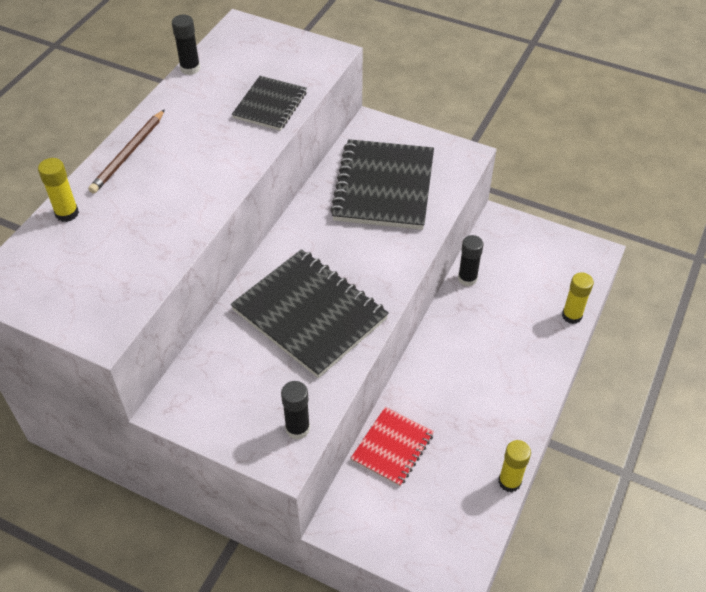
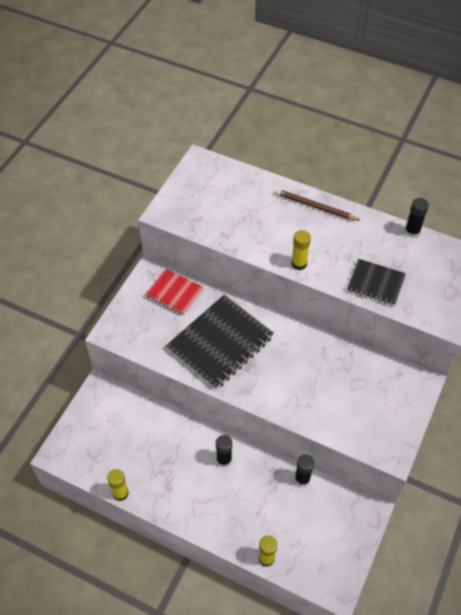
camera: 90 degrees right, 5 degrees up
(67, 213) = (258, 183): yellow glue stick -> yellow glue stick (299, 263)
(297, 428) = (131, 339): black glue stick -> black glue stick (224, 460)
(383, 187) = (348, 390): black notebook -> none
(392, 447) = (151, 420): red notebook -> red notebook (174, 293)

